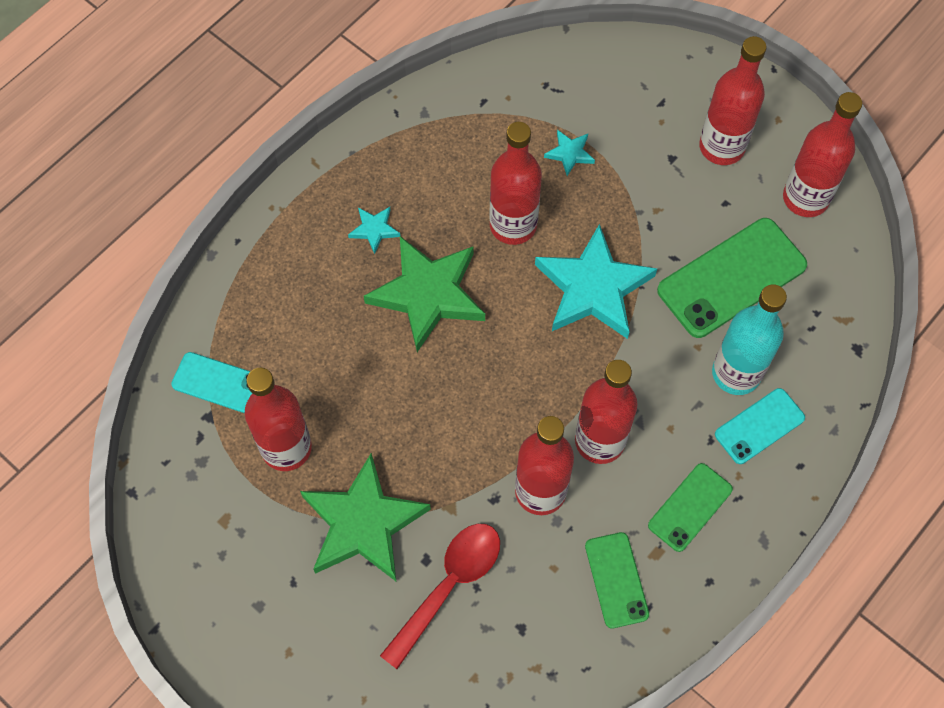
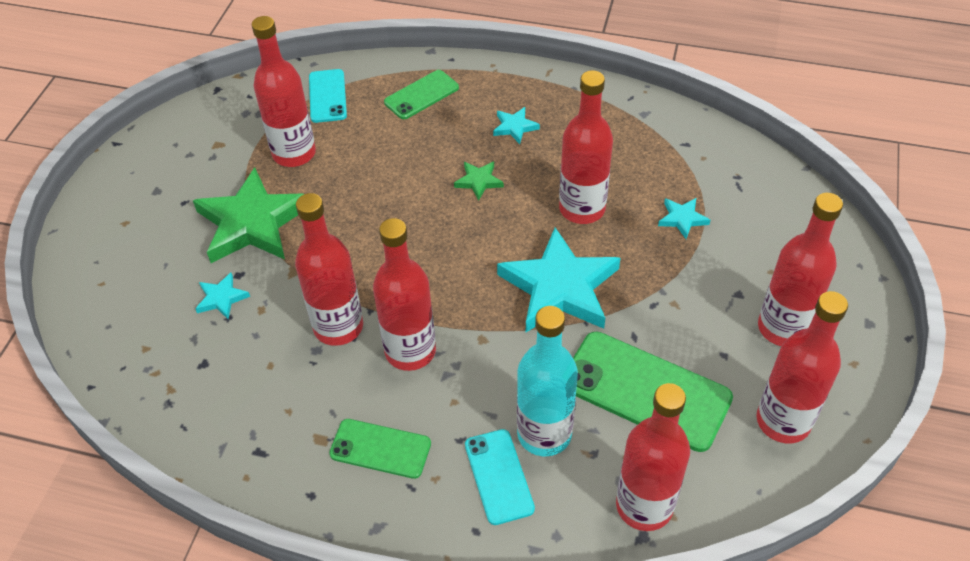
camera: 65 degrees right, 15 degrees down
(428, 294) = (478, 181): green star -> green star, size x0.44
(449, 585) = (221, 298): red spoon -> turquoise star
(616, 580) = (279, 417): green phone -> green phone (421, 95)
(759, 426) = (498, 476): turquoise phone -> turquoise phone turned 45 degrees clockwise
(833, 334) = (644, 506): none -> red bottle

